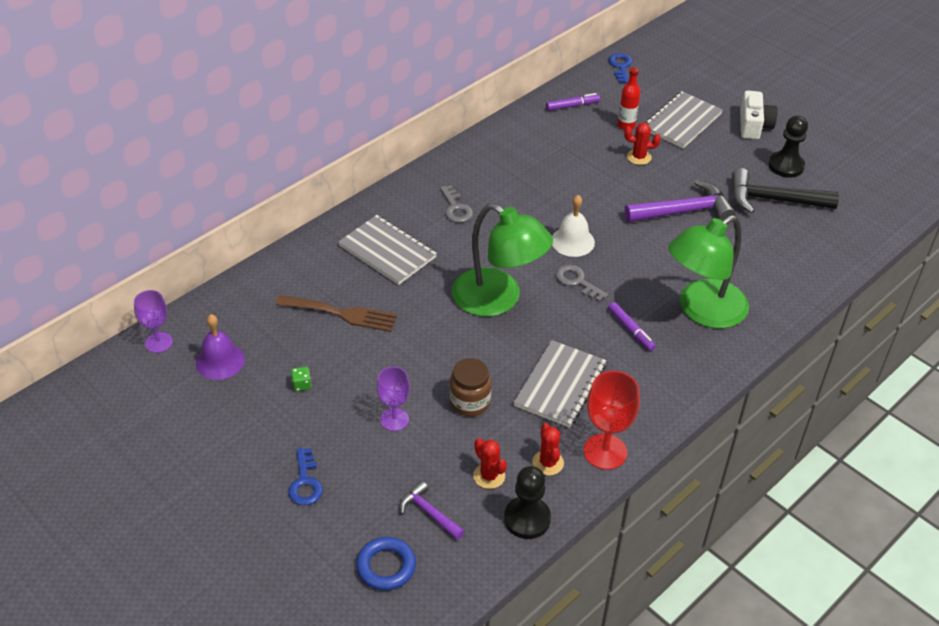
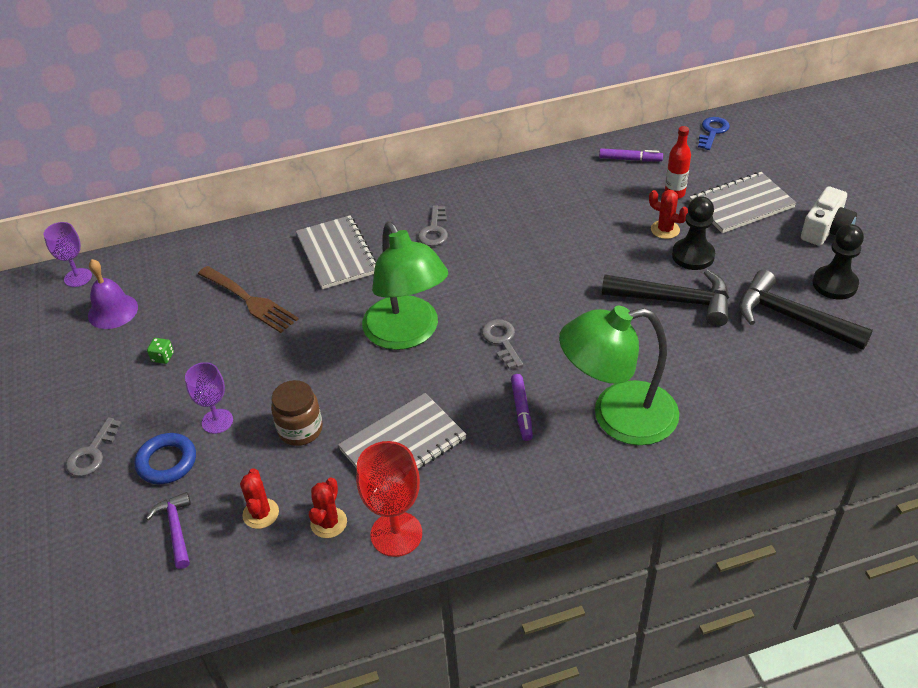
camera: 30 degrees right, 0 degrees up
(305, 482) = (92, 453): blue key -> grey key
(386, 566) = (95, 567): blue ring -> blue ring (167, 462)
(527, 519) = (263, 575): black pawn -> black pawn (693, 255)
(572, 241) = (528, 297): white bell -> none
(684, 211) = (675, 300): purple hammer -> black hammer

